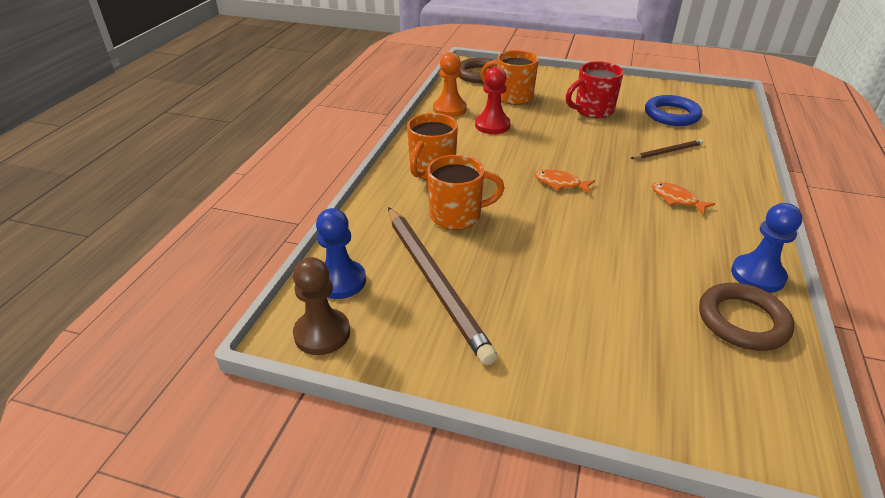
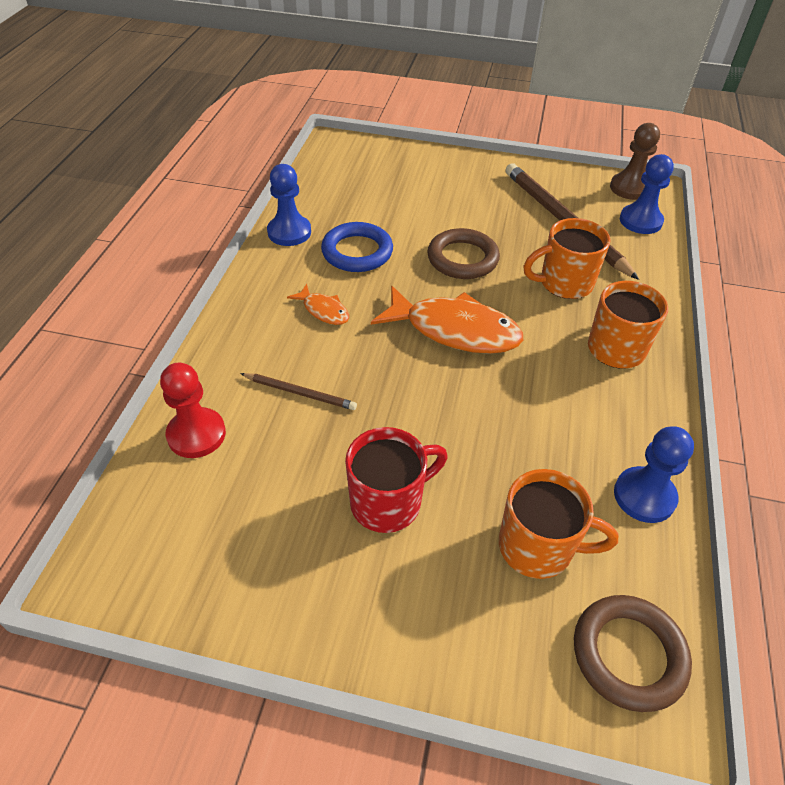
camera: 175 degrees right, 10 degrees up
(449, 109) = (644, 496): orange pawn -> blue pawn
(492, 125) = (559, 448): red pawn -> red pawn (196, 434)
(560, 183) = (455, 330): orange fish -> orange fish, size x2.05
(667, 152) = (299, 393): brown pencil -> brown pencil turned 135 degrees counterclockwise
(671, 115) = (249, 493): blue ring -> blue ring (357, 252)
(742, 321) = (324, 200): brown ring -> brown ring (462, 258)

